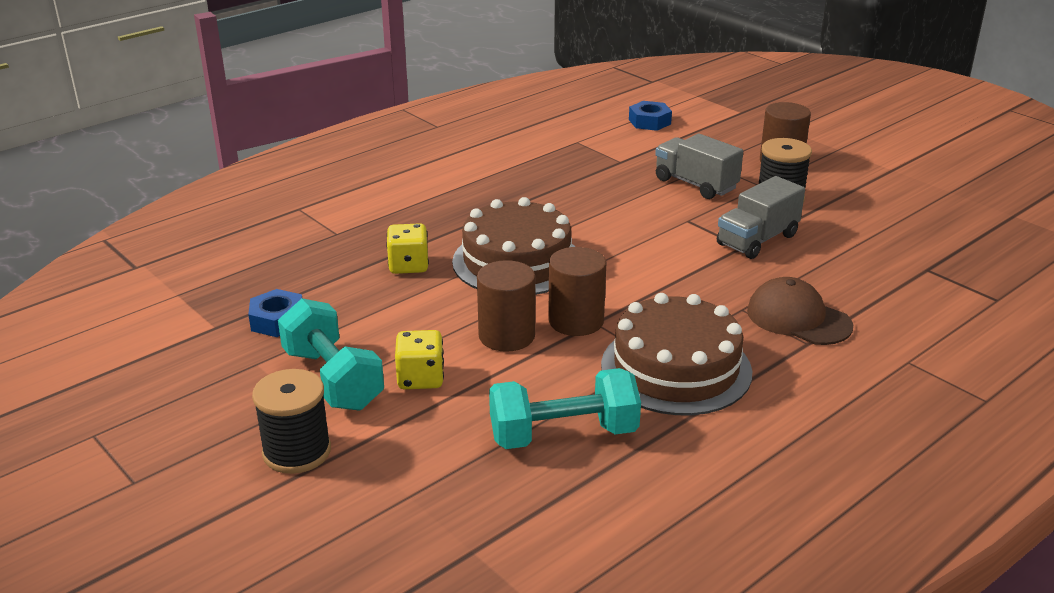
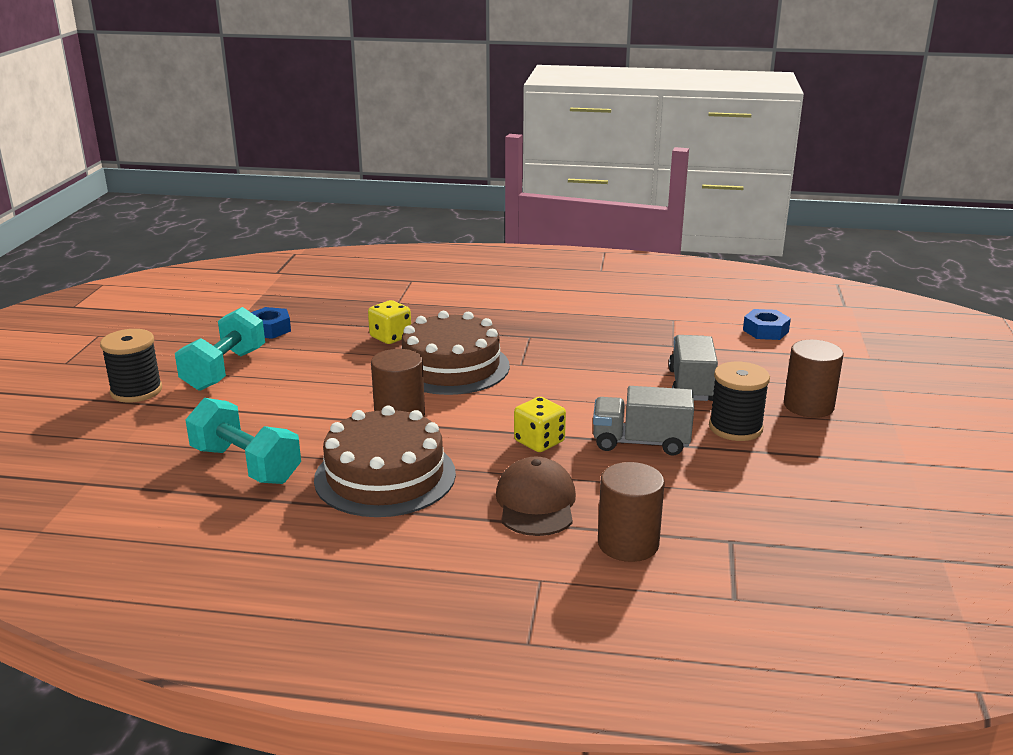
camera: 50 degrees right, 5 degrees down
(420, 378) = (257, 394): yellow dice -> yellow dice (539, 442)
(506, 336) = (346, 400): brown cylinder -> brown cylinder (628, 543)

